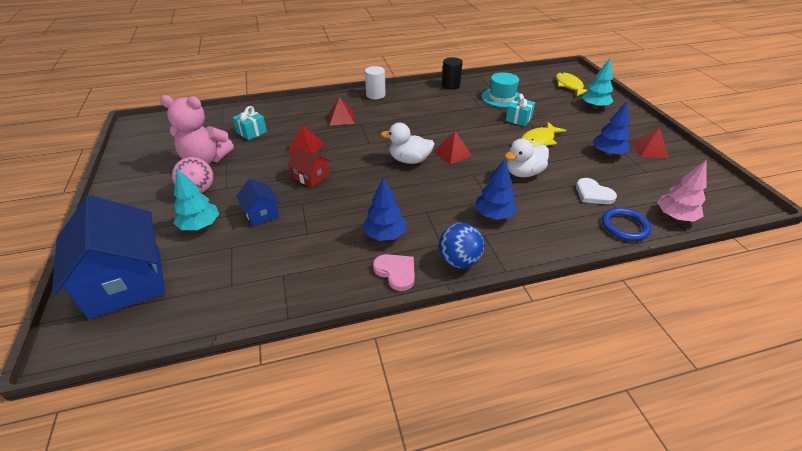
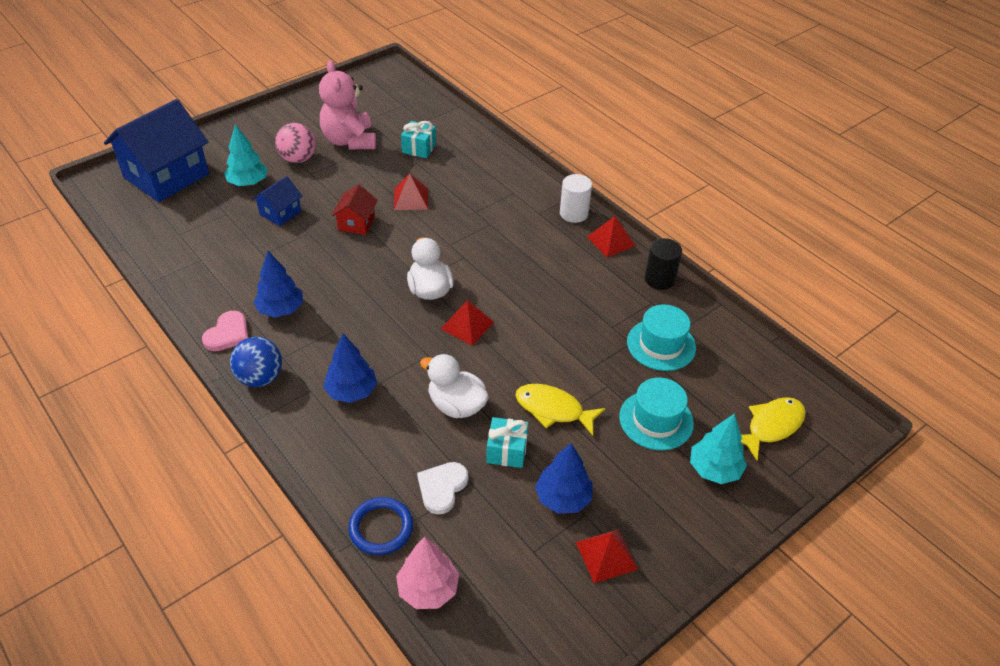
camera: 65 degrees right, 5 degrees up
(341, 118) = (492, 203): red pyramid -> red pyramid (611, 241)
(518, 119) = (603, 376): turquoise gift -> turquoise gift (507, 451)
(556, 113) = (656, 420): none -> turquoise hat

